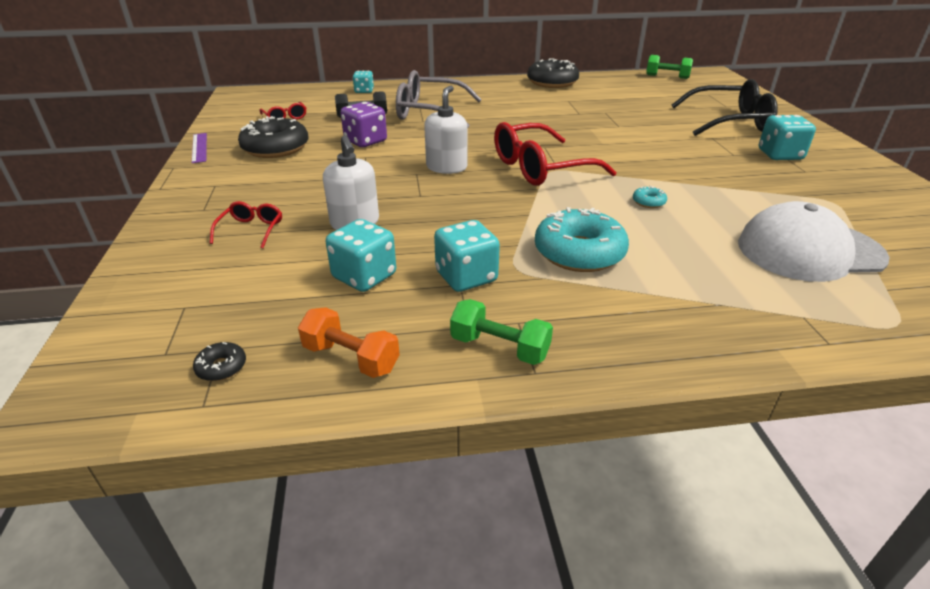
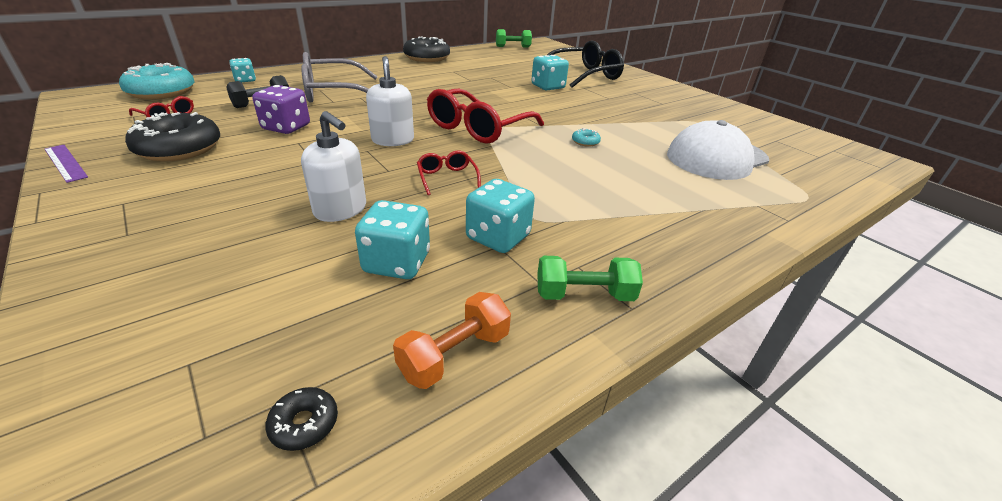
camera: 30 degrees left, 0 degrees up
(251, 230) = (216, 244): red glasses -> red glasses (447, 178)
(351, 358) = (454, 354): orange dumbbell -> orange dumbbell turned 45 degrees counterclockwise
(579, 252) = (572, 193): turquoise donut -> turquoise donut (162, 92)
(779, 155) = (637, 94): turquoise dice -> turquoise dice (548, 87)

